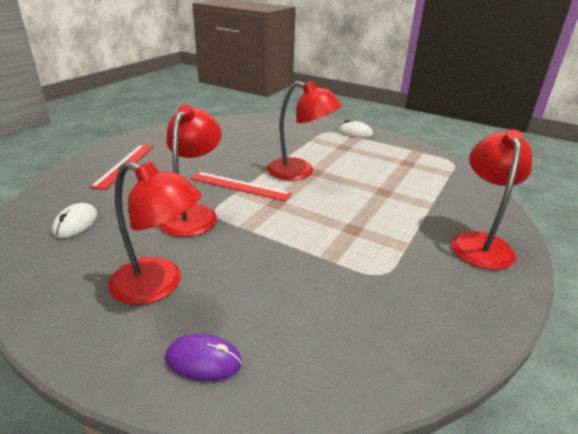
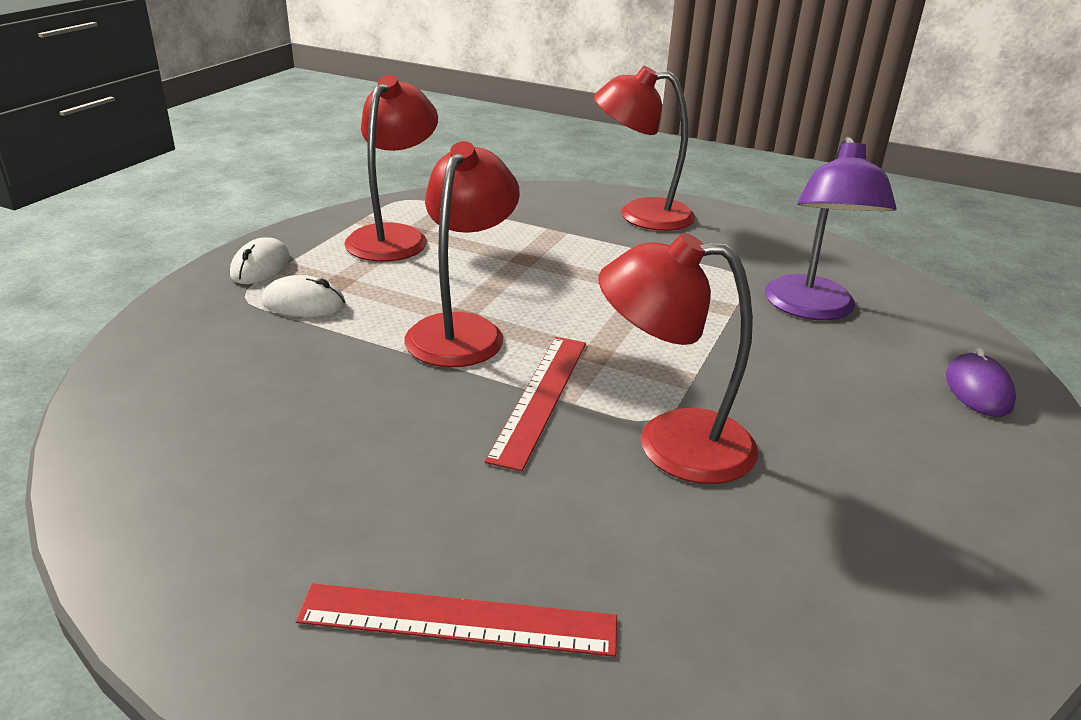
camera: 95 degrees left, 0 degrees up
(75, 223) = (790, 619): white mouse -> white mouse (304, 304)
(159, 285) = (889, 448): red lamp -> red lamp (394, 237)
(332, 299) = (812, 309): none -> purple lamp

